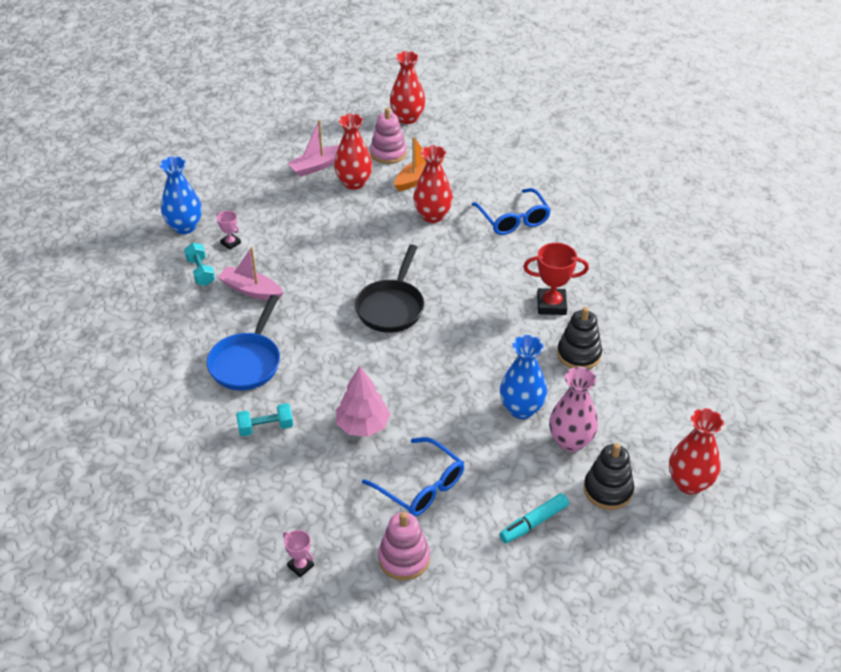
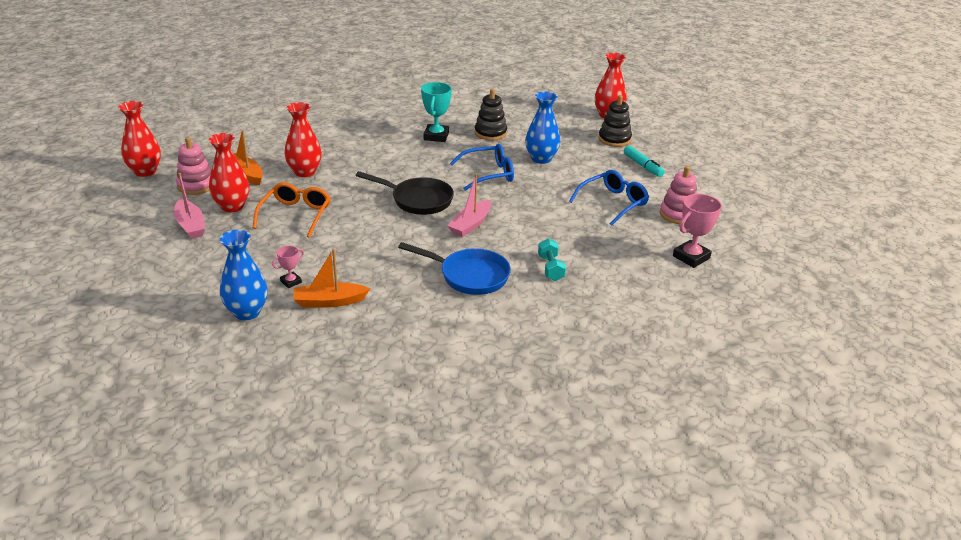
camera: 85 degrees left, 10 degrees down
(201, 272) = (329, 301): turquoise dumbbell -> orange boat
(251, 290) = (370, 271): pink boat -> pink boat (470, 225)
(300, 566) = (691, 257): pink trophy -> pink trophy, size x1.83
(345, 225) = (296, 215): none -> orange glasses
(363, 425) = (552, 222): pink tree -> none
(513, 219) = (328, 139): blue glasses -> blue glasses (489, 174)
(551, 305) = (436, 136): red trophy -> turquoise trophy
(570, 441) = (572, 146): pink vase -> none

